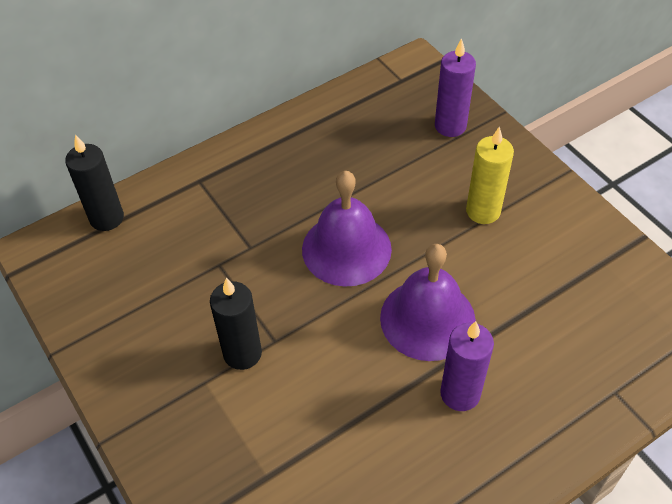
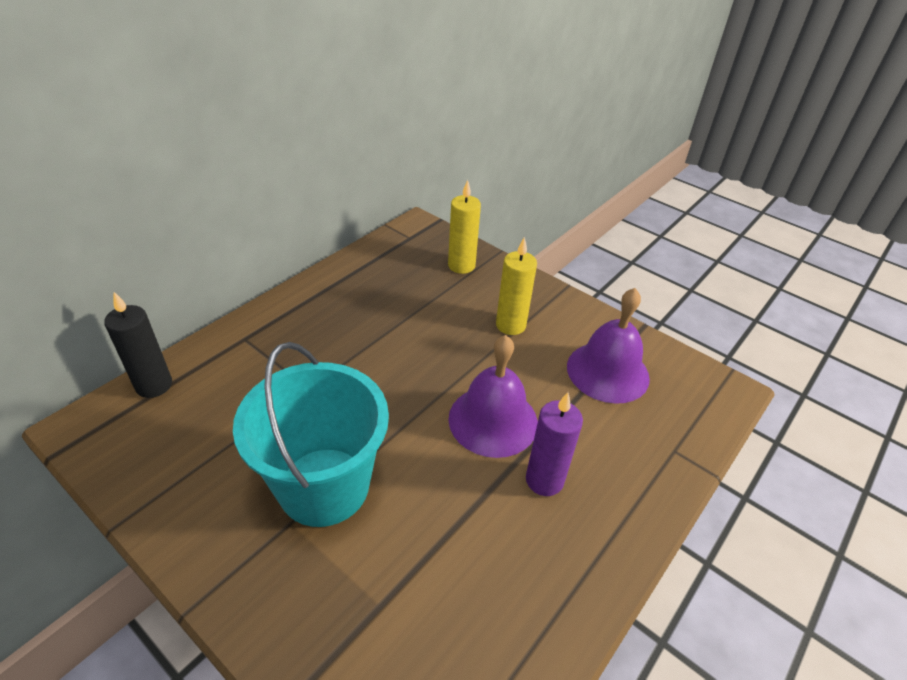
camera: 20 degrees left, 10 degrees down
(242, 353) = (324, 486): black candle -> turquoise bucket
(346, 249) = (401, 374): purple bell -> purple bell (607, 371)
(450, 126) = (461, 265): purple candle -> yellow candle

